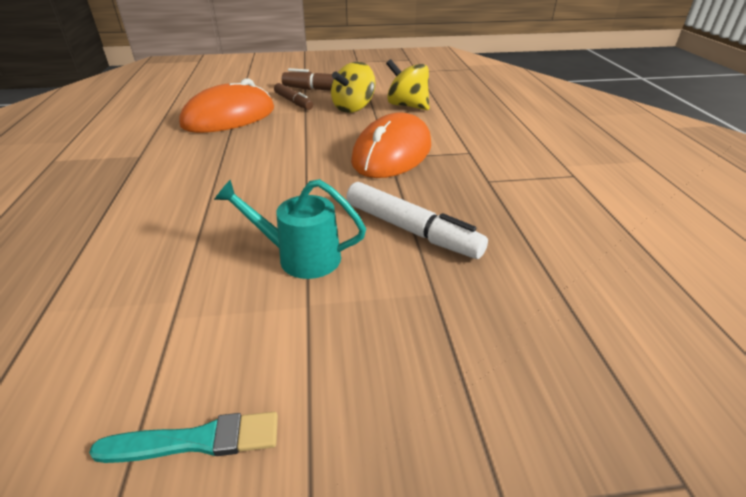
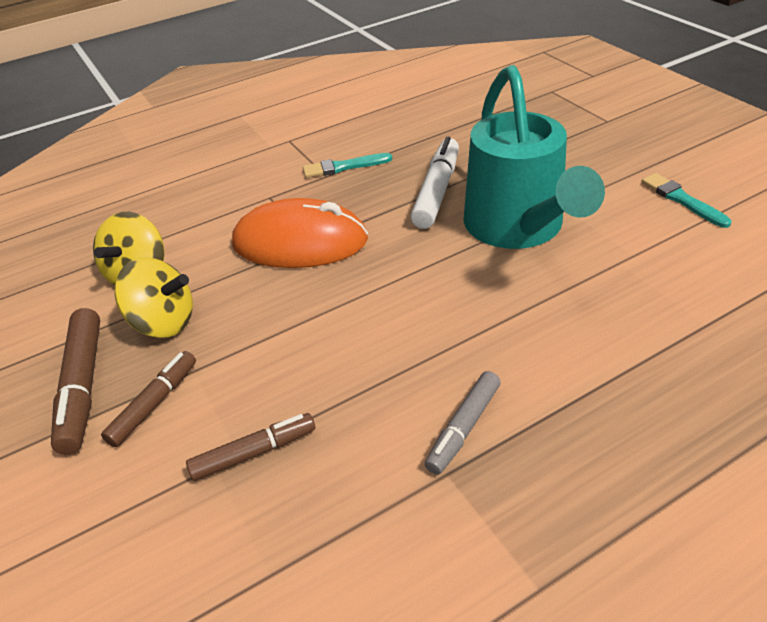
camera: 110 degrees left, 5 degrees up
(154, 167) = (463, 428): none -> grey marker
(229, 117) = (254, 453): orange mouse -> brown marker
(300, 257) = (518, 229): turquoise watering can -> turquoise watering can, size x1.89
(498, 192) = (344, 167): none -> turquoise brush

